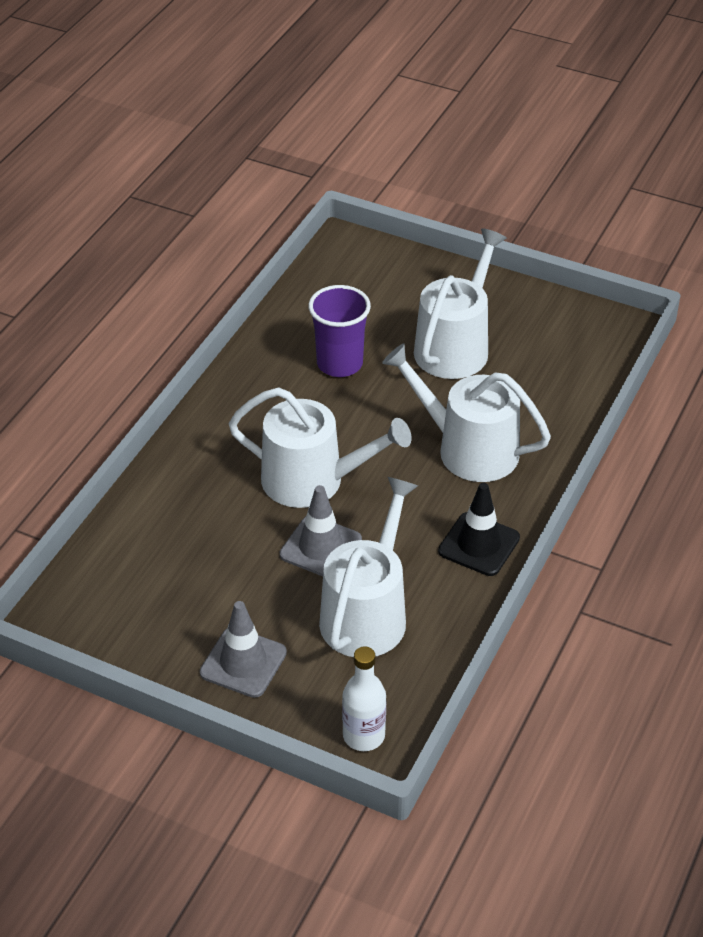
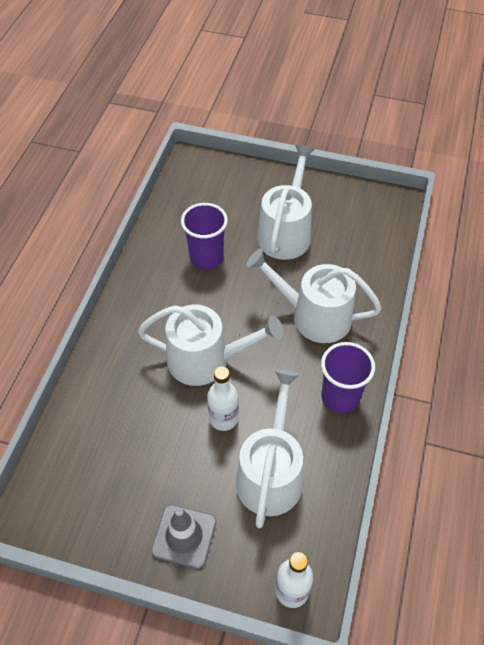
camera: 10 degrees left, 10 degrees up
(320, 547) = (223, 418): grey traffic cone -> white bottle
(479, 544) = (340, 397): black traffic cone -> purple cup

